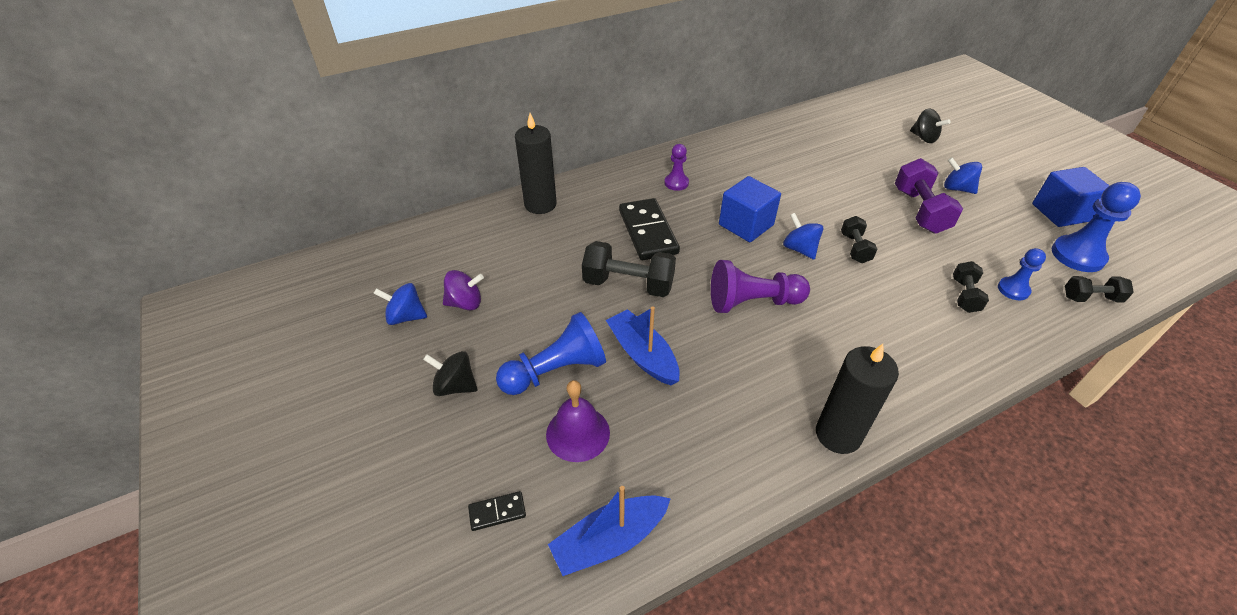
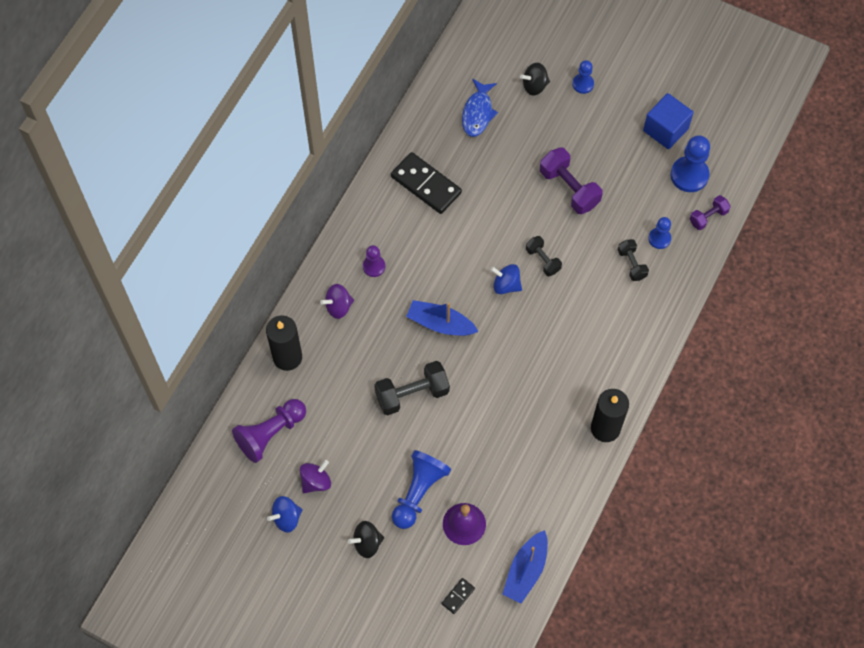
camera: 35 degrees left, 20 degrees up
(619, 193) = (338, 306): none -> purple spinning top
(642, 355) = (462, 445): blue boat -> blue boat (440, 324)
(648, 232) = (390, 335): black domino -> black domino (426, 184)
(746, 225) = (455, 282): blue cube -> none
(752, 302) = (503, 357): purple pawn -> purple pawn (270, 434)
(855, 134) = (478, 113): none -> blue fish
(924, 138) = (534, 86): black spinning top -> black spinning top turned 150 degrees clockwise
(957, 188) = (585, 143): blue spinning top -> none
(977, 153) = (583, 84): none -> blue pawn
(1091, 298) = (708, 217): black dumbbell -> purple dumbbell

